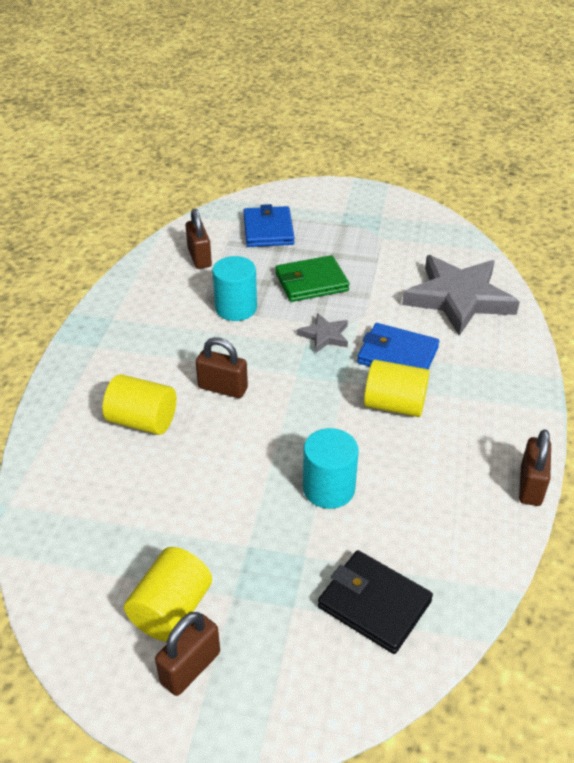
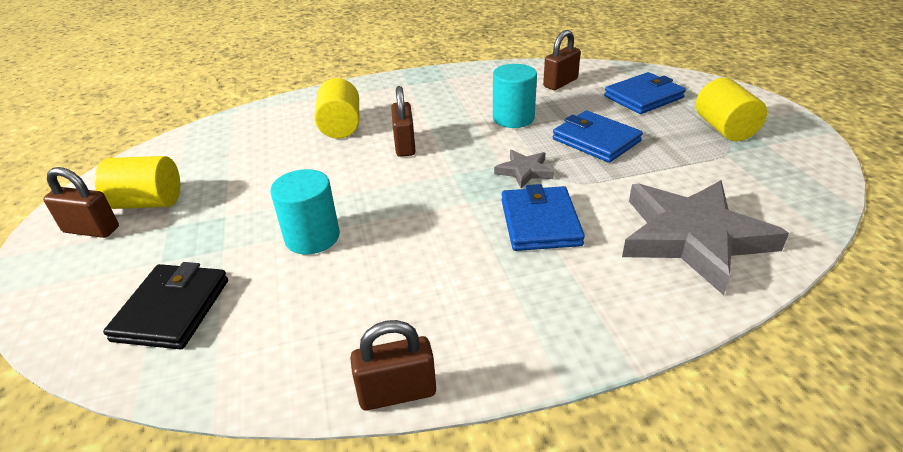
camera: 65 degrees right, 5 degrees down
(311, 282) = (596, 140): green wallet -> blue wallet
(394, 405) = (459, 243): yellow cylinder -> yellow cylinder (724, 129)

